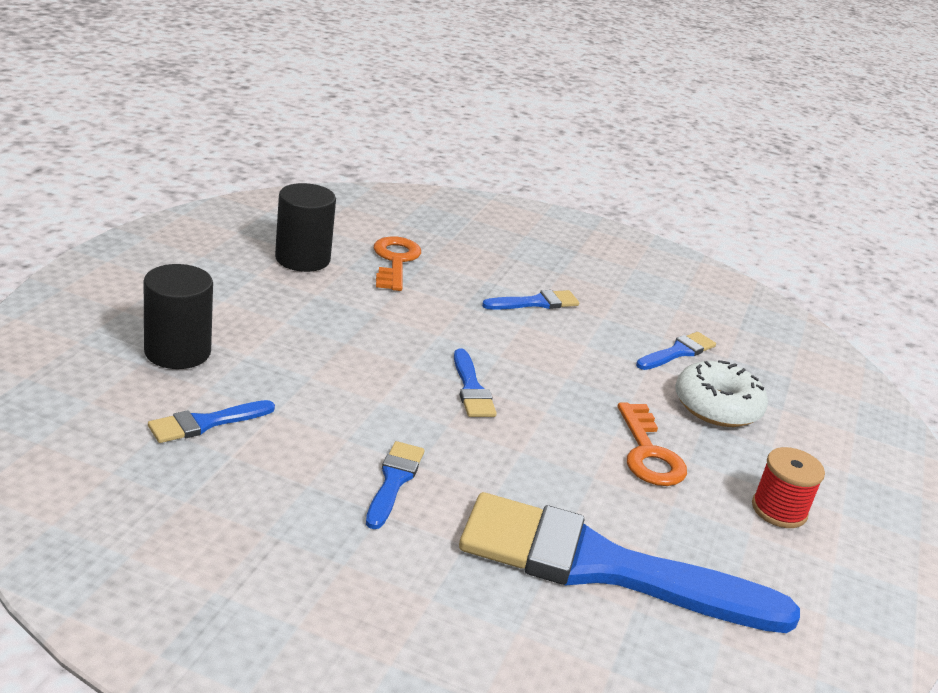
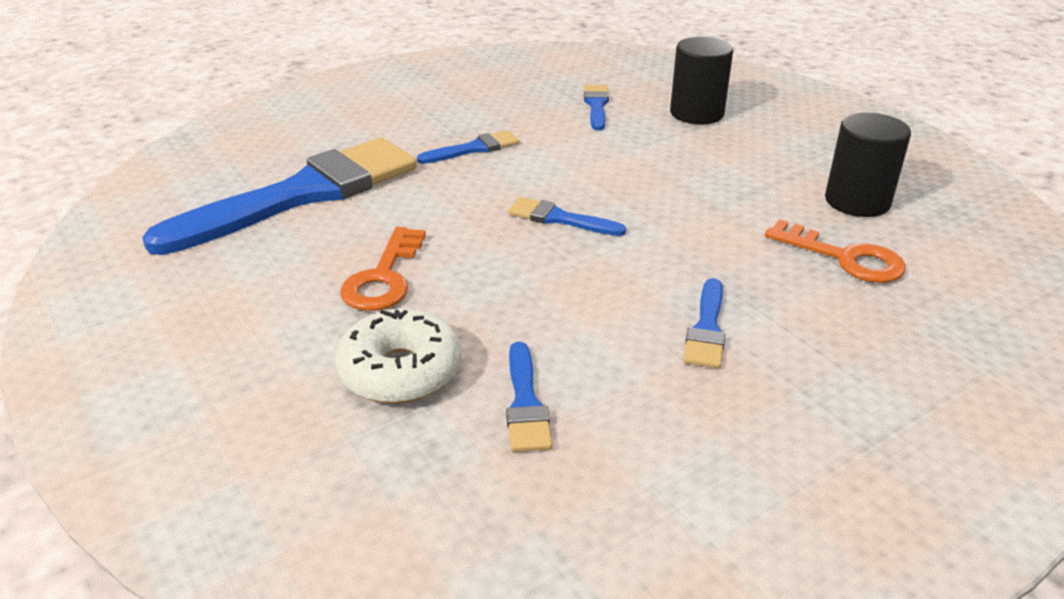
camera: 130 degrees right, 5 degrees up
(394, 481) = (474, 149): blue brush -> blue brush turned 75 degrees counterclockwise
(648, 453) = (384, 277): orange key -> orange key turned 105 degrees counterclockwise
(779, 510) = (233, 317): red spool -> none

